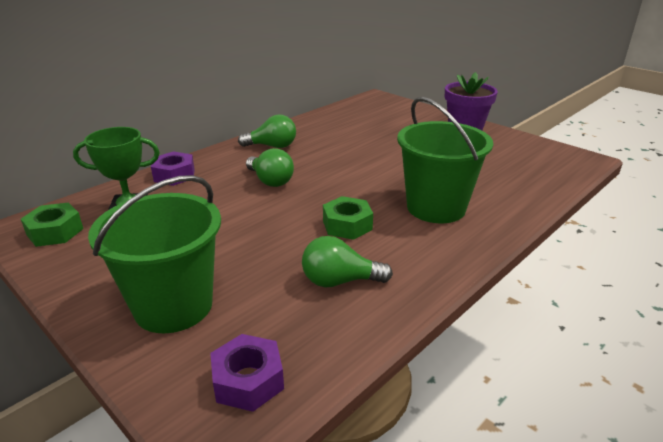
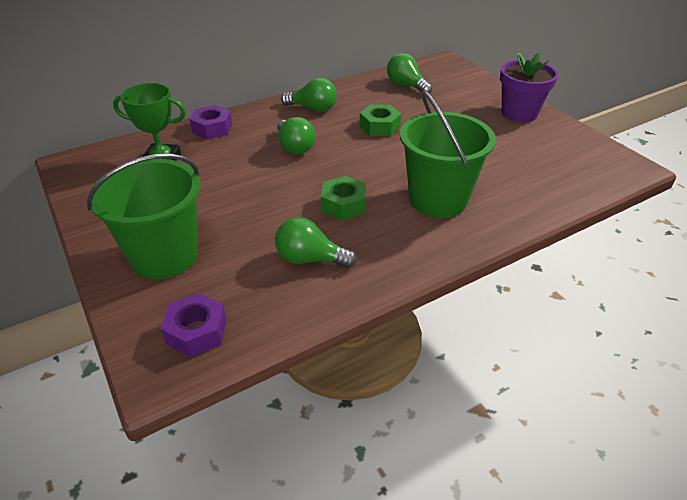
camera: 15 degrees right, 10 degrees up
(55, 232) = (96, 171): green nut -> green nut (379, 127)
(351, 119) = (406, 85): none -> green light bulb

